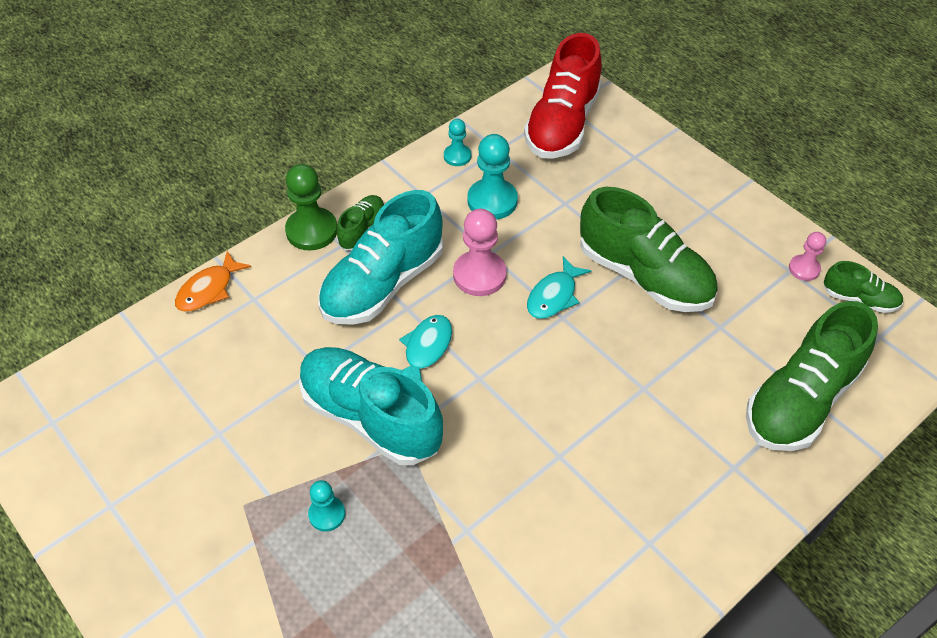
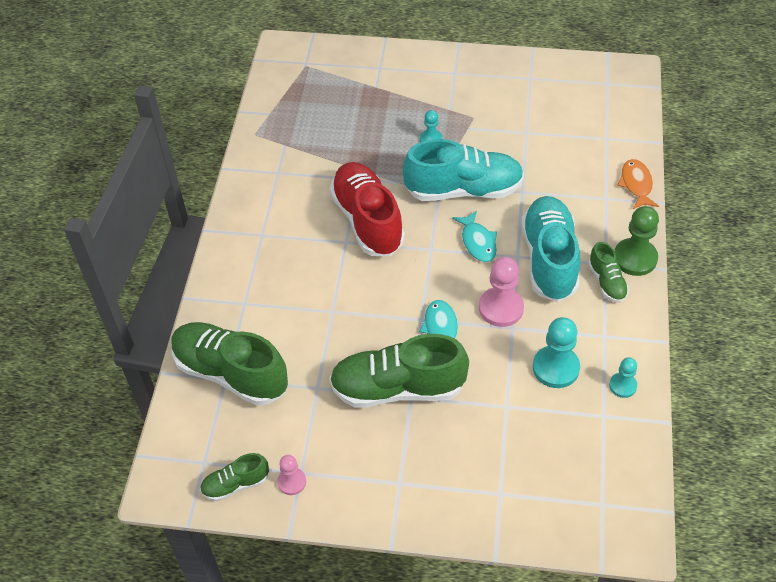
camera: 140 degrees right, 0 degrees up
(562, 124) = (586, 481): red shoe -> red shoe (367, 221)
(800, 400) = (231, 373): green shoe -> green shoe turned 60 degrees counterclockwise

